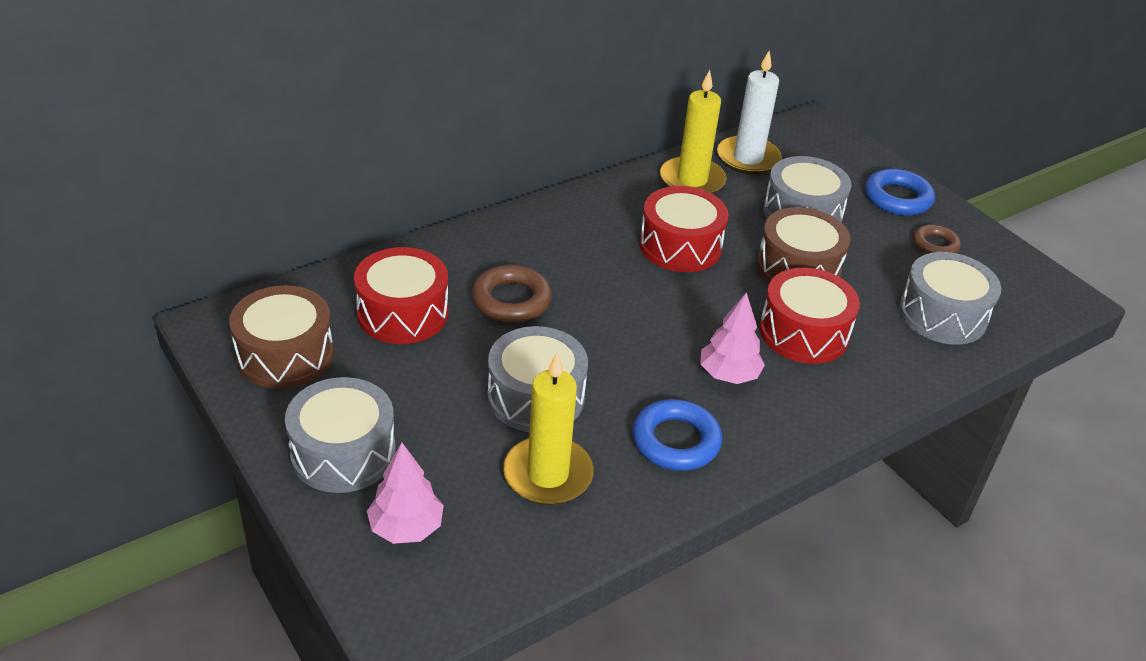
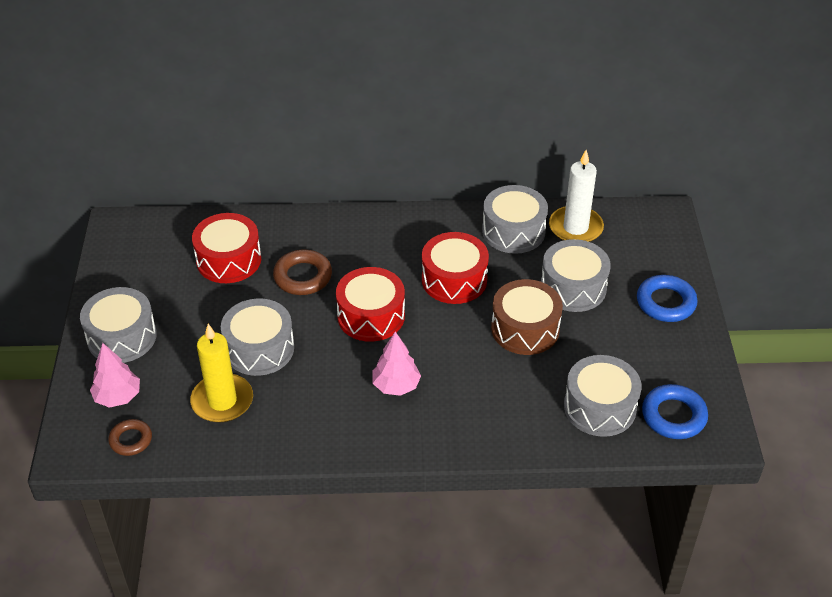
camera: 35 degrees right, 5 degrees up
(285, 354) = (140, 261): brown drum -> none
(676, 441) = (318, 414): blue ring -> blue ring (673, 416)
(692, 180) = (513, 231): yellow candle -> grey drum
(803, 332) = (479, 378): red drum -> red drum (371, 316)
(935, 245) = (655, 351): brown ring -> brown ring (131, 440)

